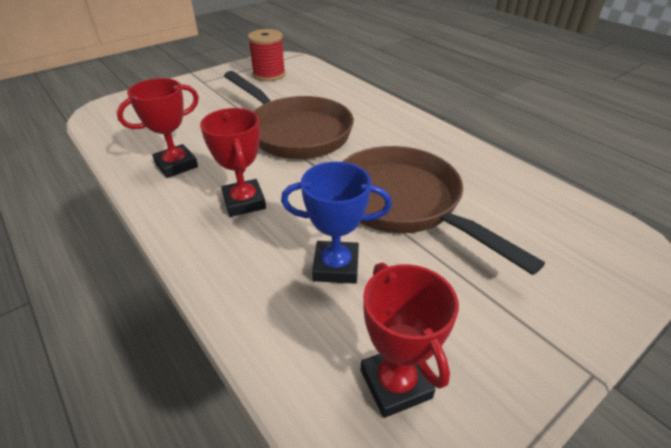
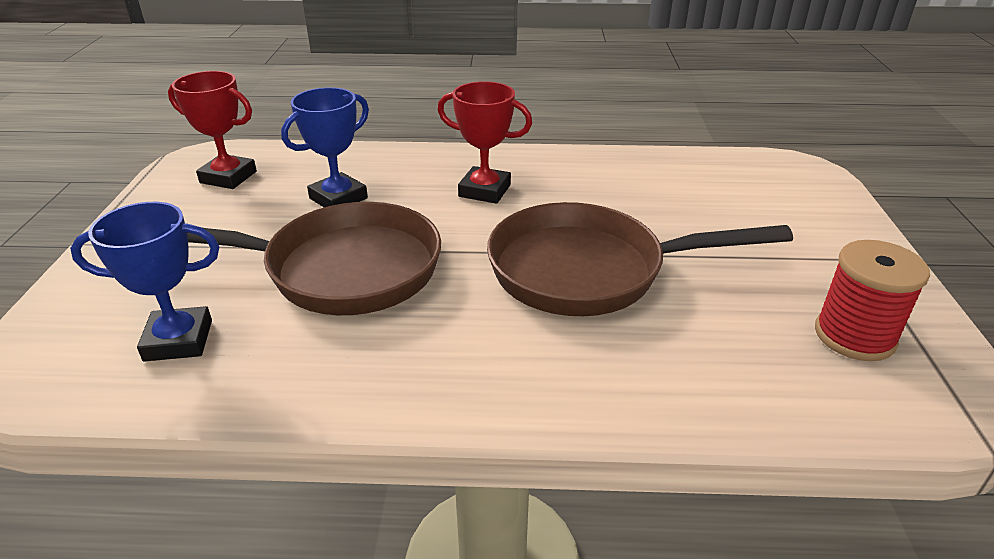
camera: 130 degrees right, 5 degrees down
(176, 165) = (602, 178): red trophy -> none
(530, 216) = (178, 340): none -> blue trophy

